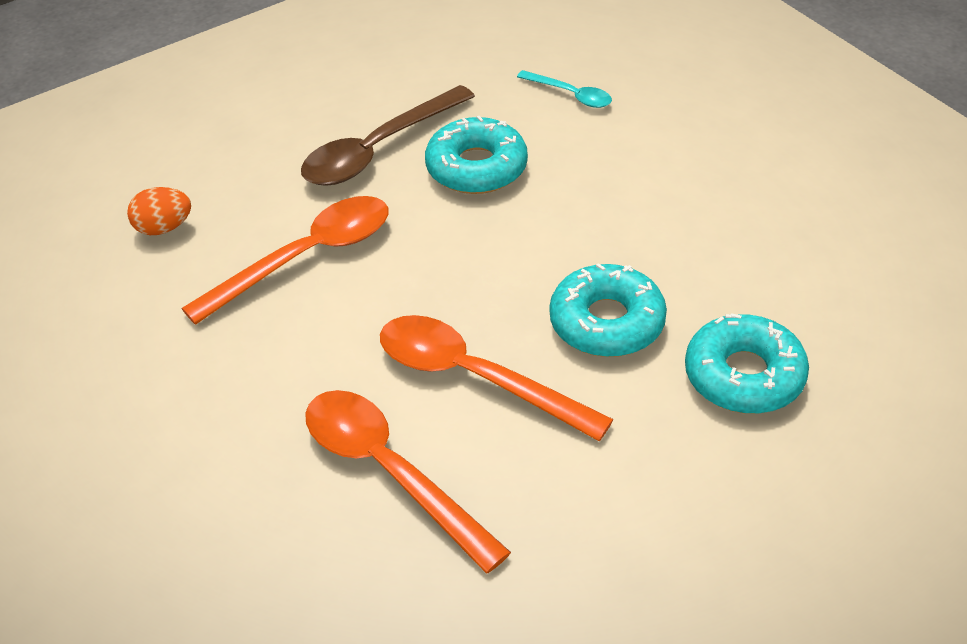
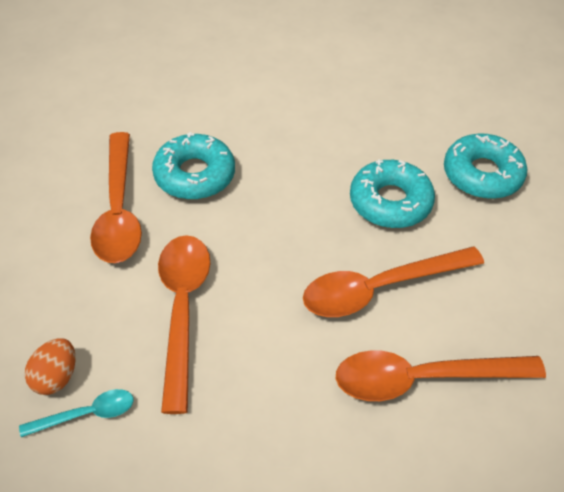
camera: 55 degrees left, 5 degrees up
(378, 149) = (118, 210): brown spoon -> orange spoon
(571, 95) = (180, 95): turquoise spoon -> turquoise spoon (86, 414)

